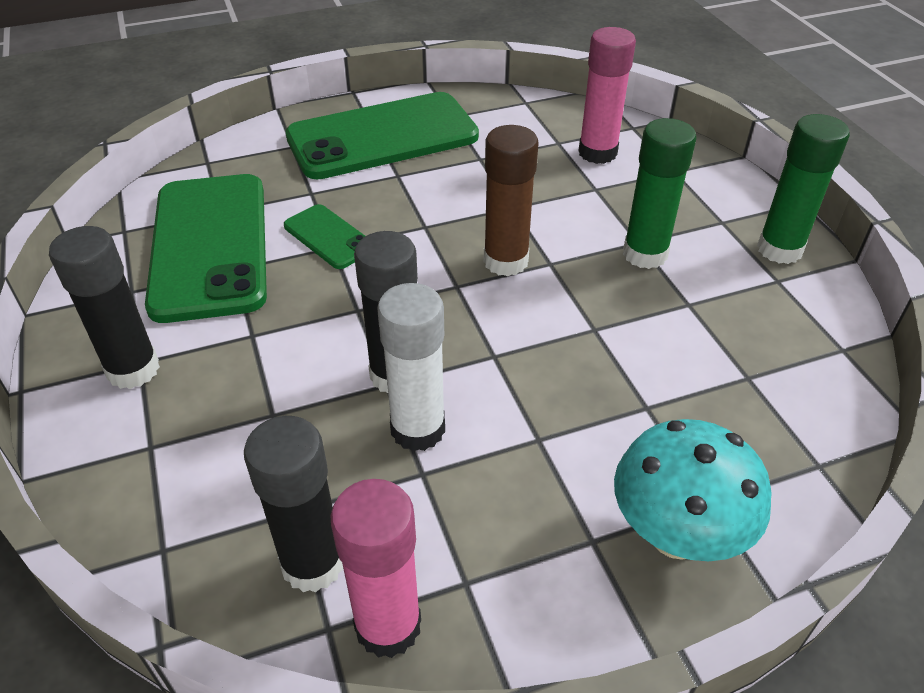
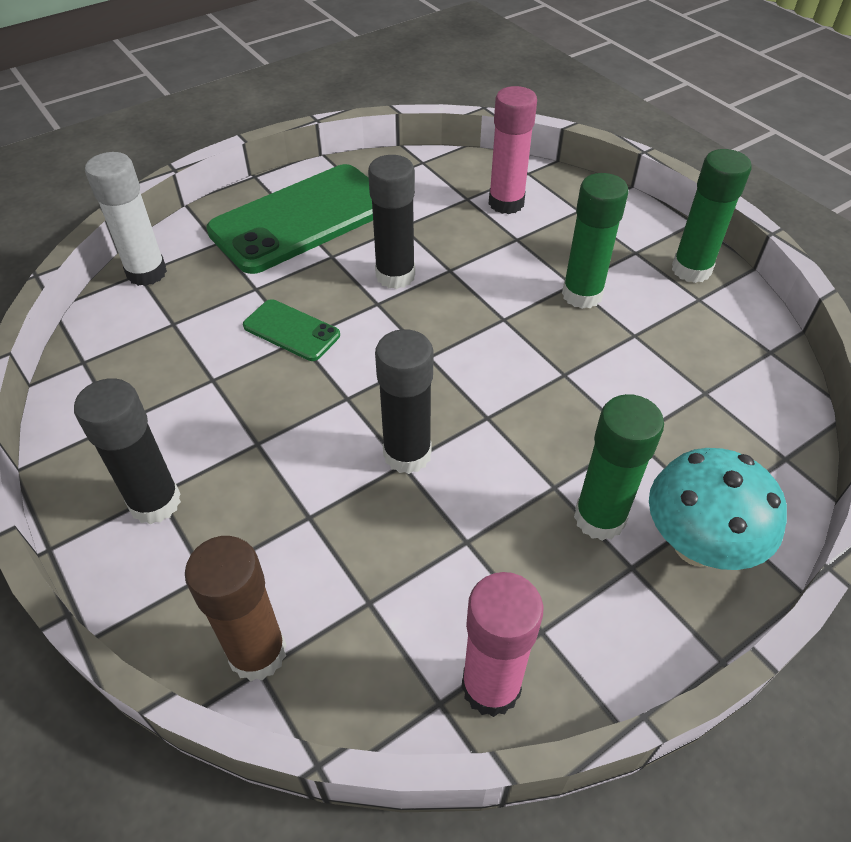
camera: 15 degrees left, 5 degrees up
(210, 246) = (178, 361): green phone -> none
(313, 563) = (403, 648): black glue stick -> black glue stick (395, 276)
(418, 429) = (447, 501): white glue stick -> white glue stick (147, 273)
(505, 261) = (464, 324): brown glue stick -> brown glue stick (257, 653)
(575, 481) = (599, 518): none -> green glue stick

